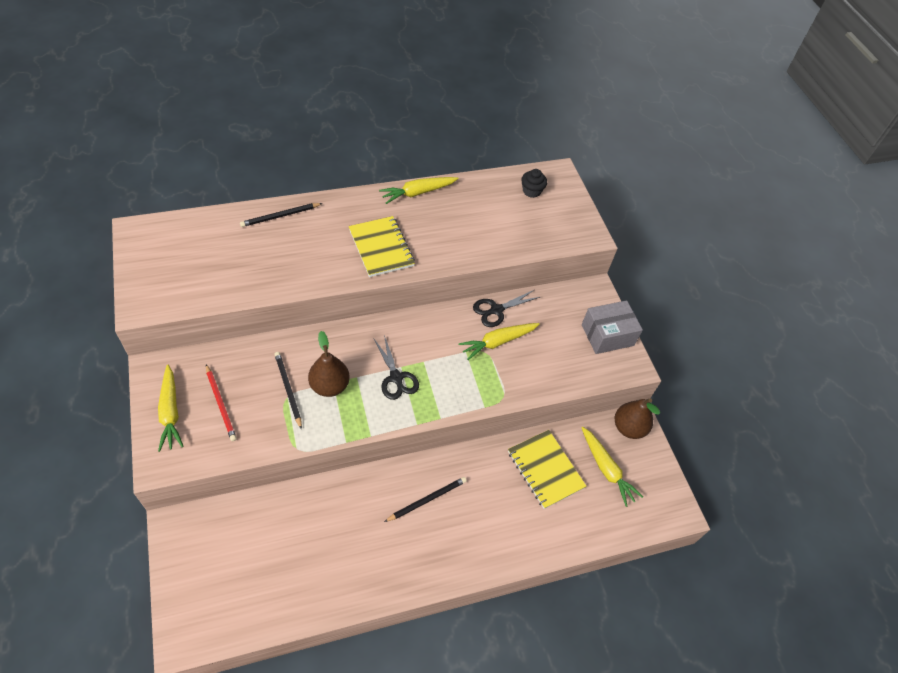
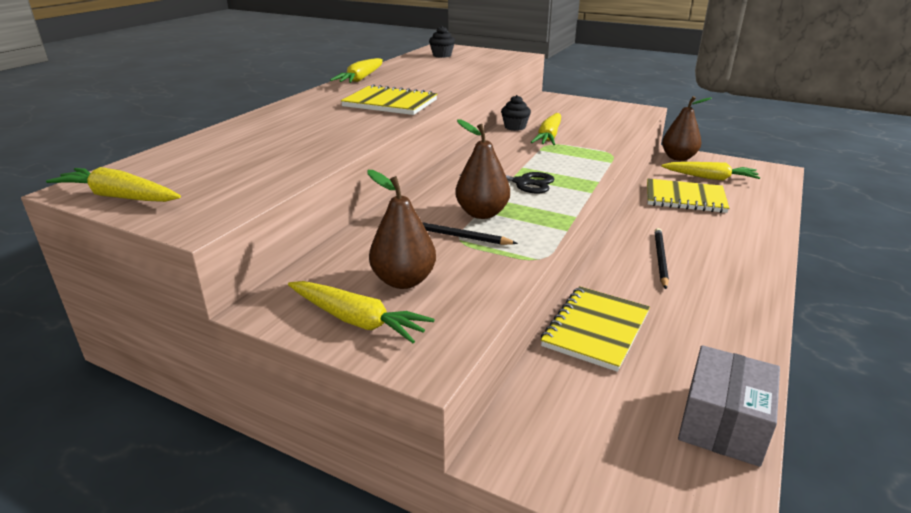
camera: 40 degrees left, 25 degrees down
(140, 254) = (119, 197): none -> yellow carrot
(221, 404) = (403, 281): red pencil -> brown pear
(280, 216) = (256, 123): black pencil -> none
(309, 508) = (595, 329): none -> yellow notebook
(496, 310) = (515, 127): black scissors -> black cupcake
(607, 335) = (600, 106): grey box -> grey box (722, 423)

